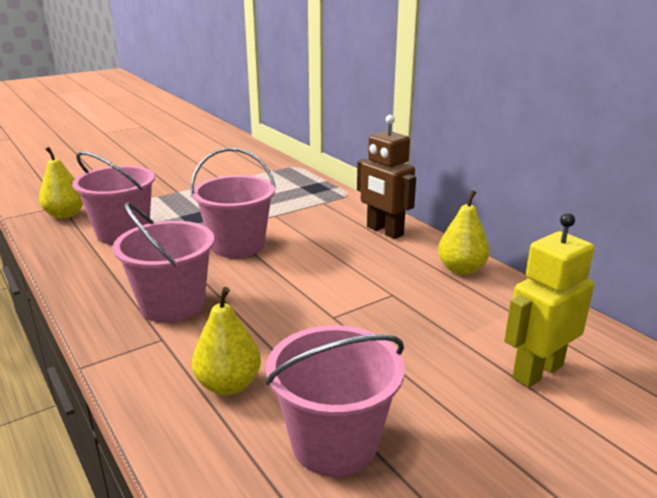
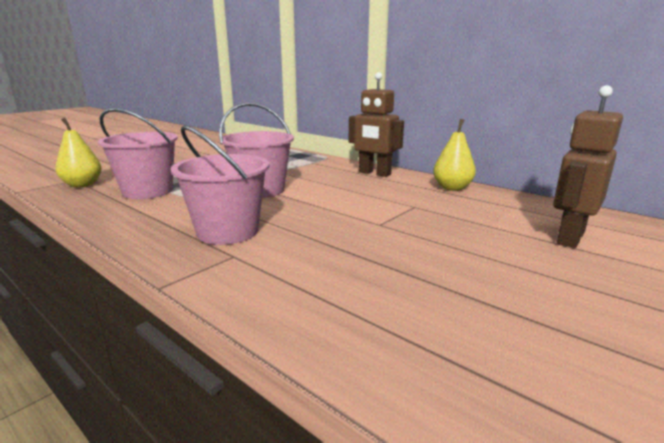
camera: 15 degrees left, 5 degrees down
(228, 385) = (325, 280): yellow pear -> none
(334, 443) = (461, 308): pink bucket -> none
(537, 371) = (570, 237): yellow robot -> brown robot

